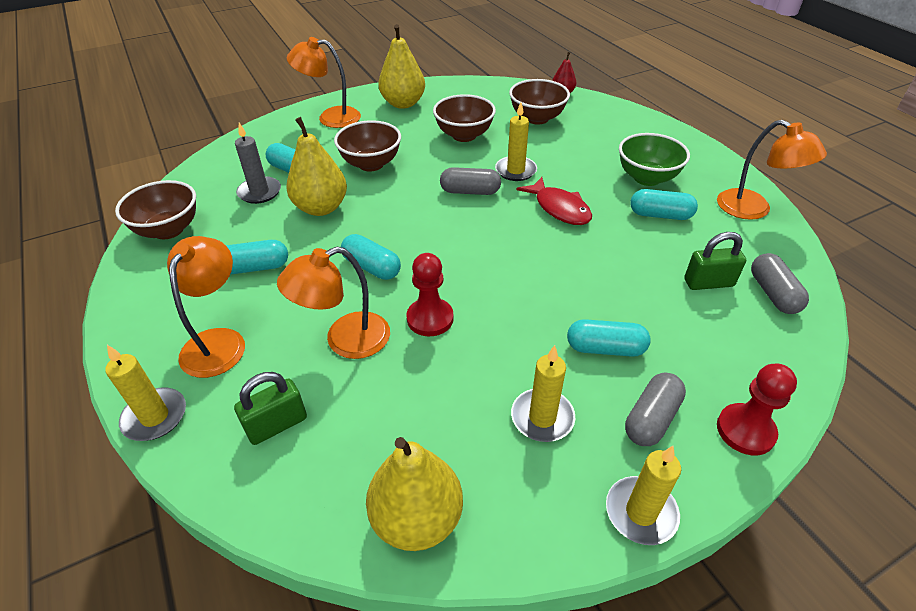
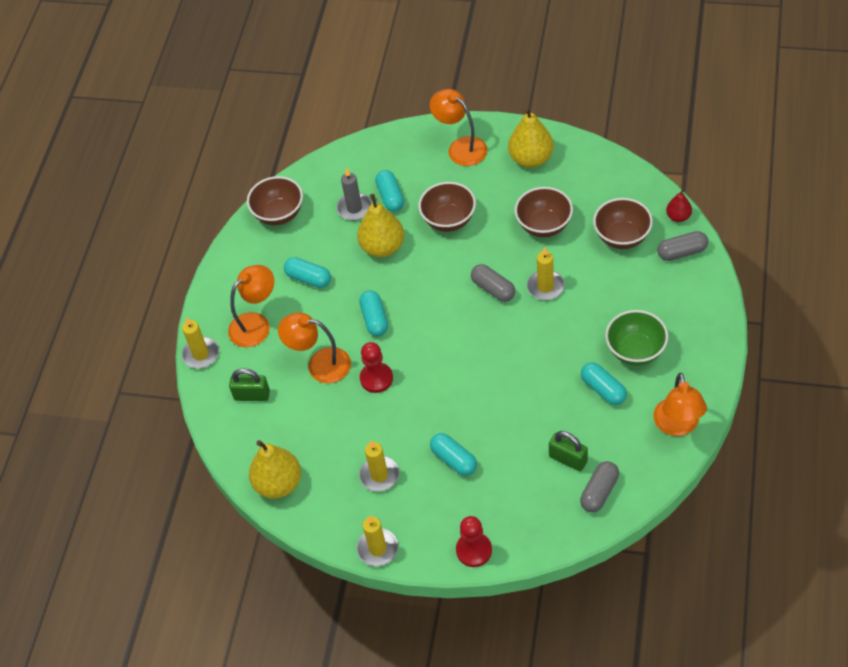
camera: 45 degrees right, 10 degrees up
(559, 208) = (539, 341): red fish -> none
(651, 418) = (433, 512): grey capsule -> grey capsule (682, 252)

